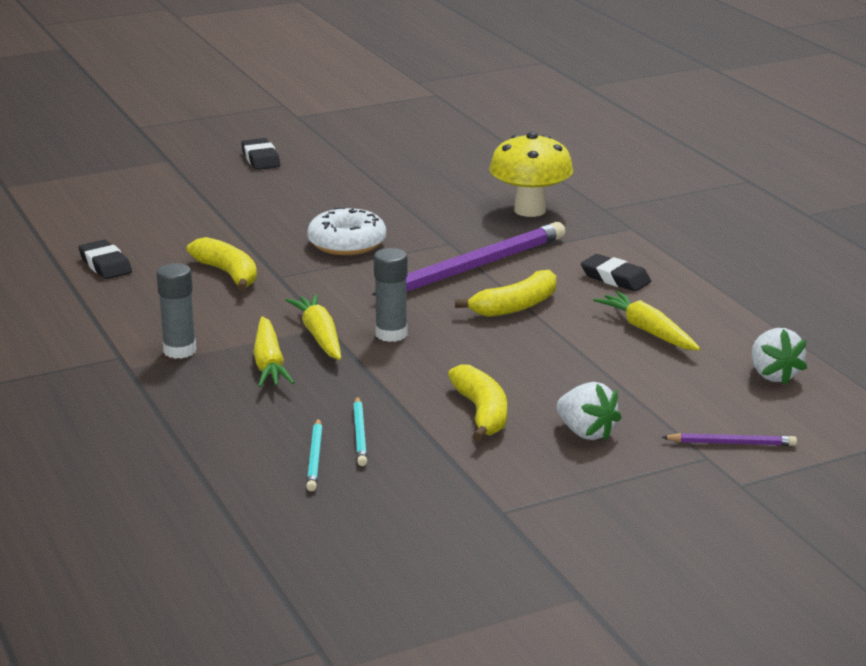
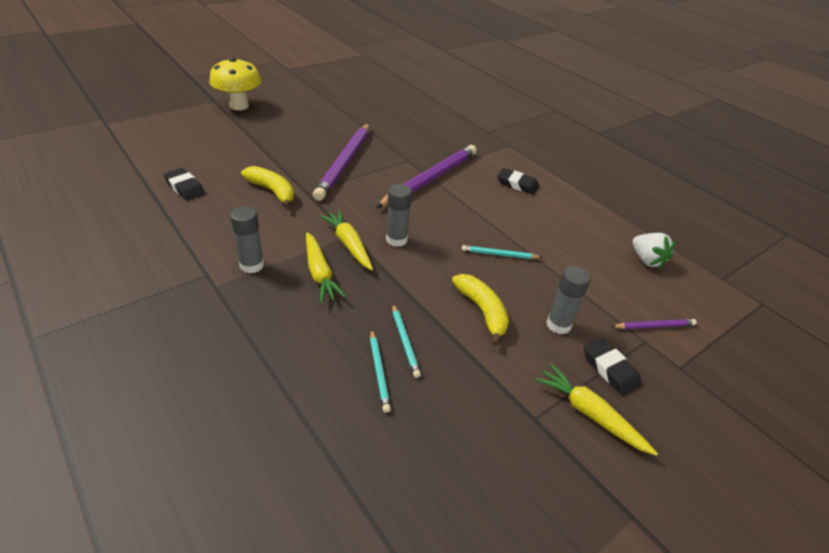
camera: 15 degrees left, 15 degrees up
(260, 159) = (273, 99): black eraser -> black eraser (610, 369)
(347, 243) = (344, 163): white donut -> purple pencil
(515, 306) = (467, 210): yellow banana -> none
(530, 210) = (446, 134): yellow mushroom -> yellow mushroom (239, 106)
(539, 357) = (499, 254): none -> turquoise pencil
(586, 433) = (558, 325): white strawberry -> grey glue stick
(647, 331) = (555, 227): yellow carrot -> yellow carrot (589, 414)

